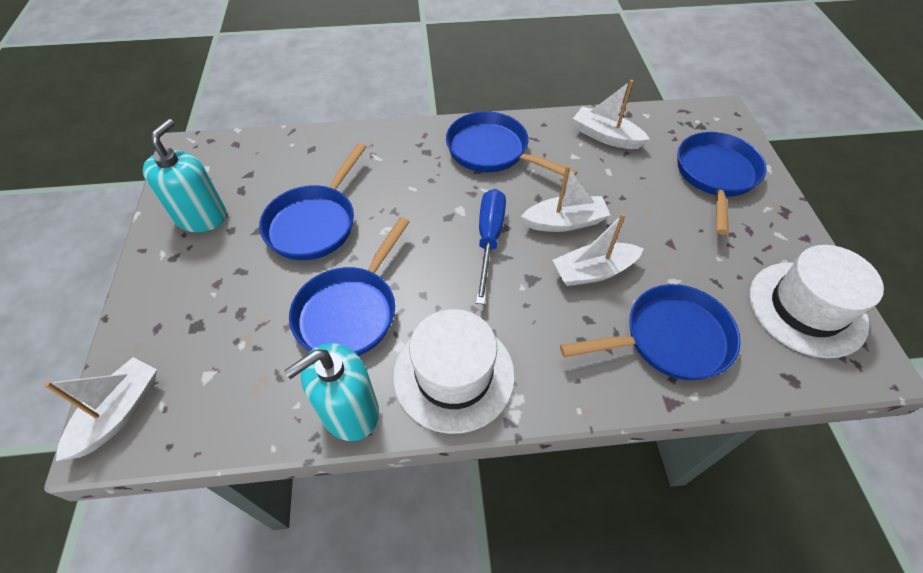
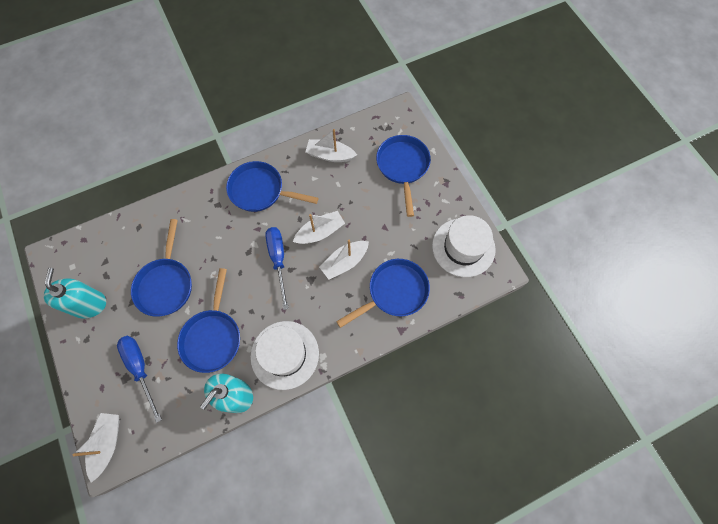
camera: 20 degrees left, 15 degrees up
(225, 320) = (140, 368): none -> blue screwdriver

